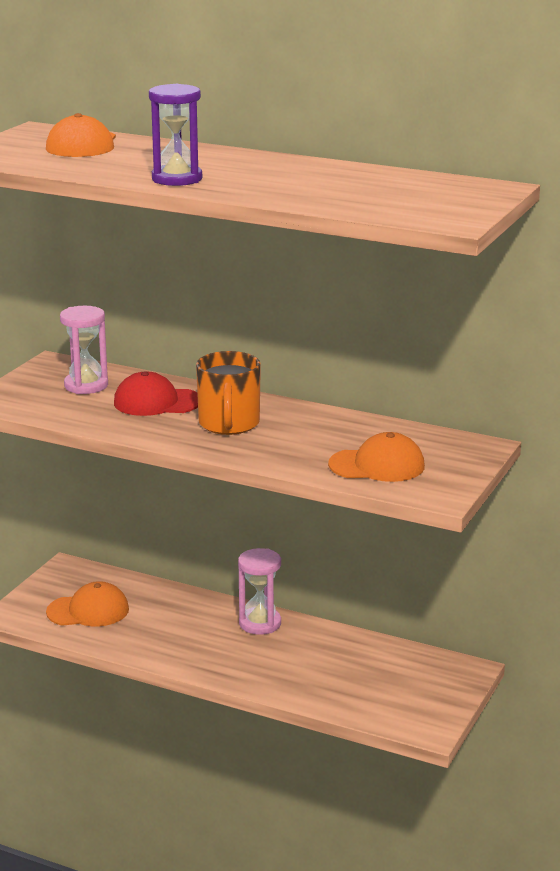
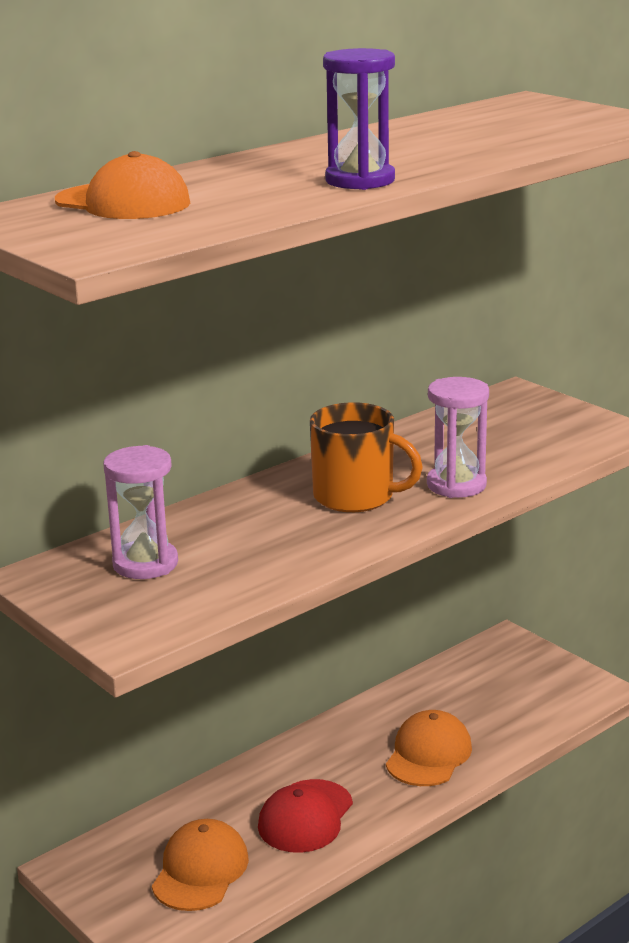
camera: 65 degrees left, 0 degrees up
(157, 402) = (249, 527): red cap -> red cap (305, 816)
(260, 623) = (331, 742): pink hourglass -> pink hourglass (456, 485)
(377, 465) = (528, 444): orange cap -> orange cap (428, 754)

